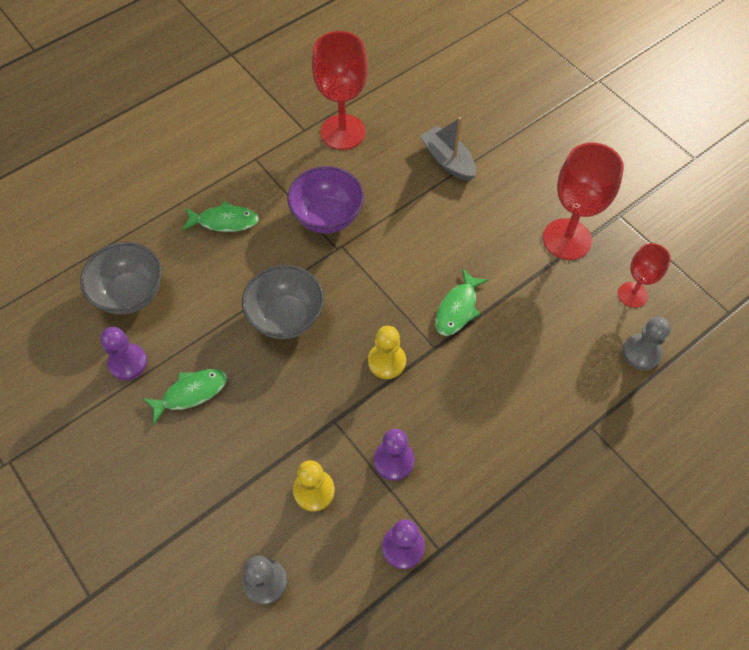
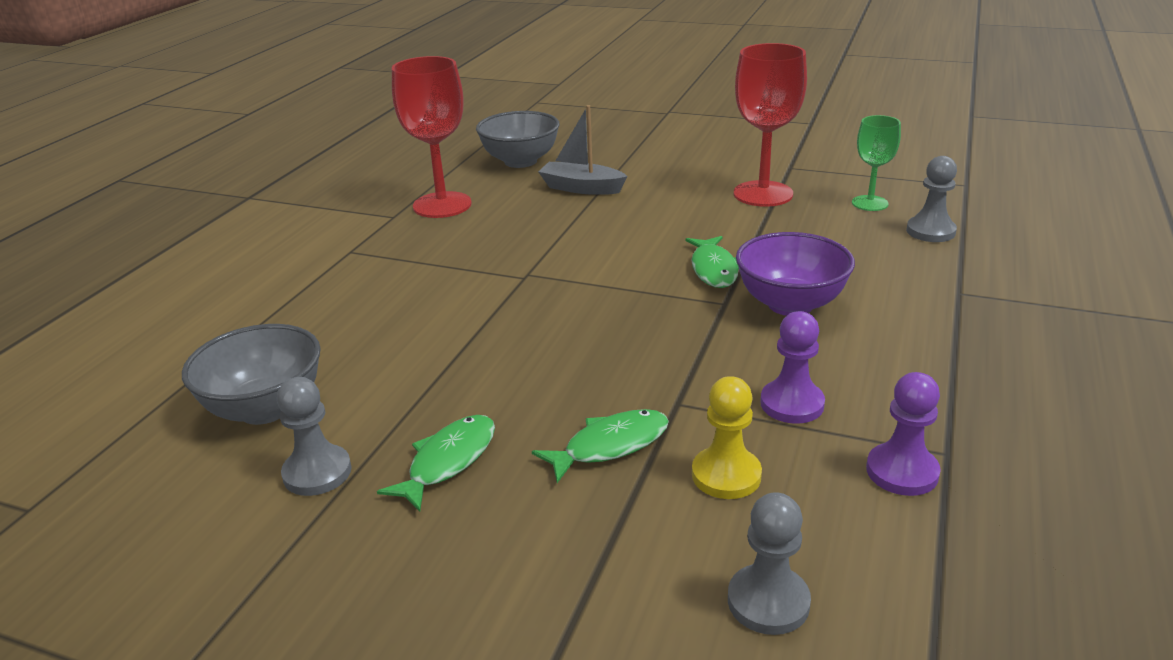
camera: 30 degrees left, 30 degrees down
(128, 362) = (317, 473): purple pawn -> grey pawn
(224, 221) = (354, 305): green fish -> green fish (610, 446)
(286, 317) = (517, 347): grey bowl -> grey bowl (520, 161)
(327, 217) = (486, 261): purple bowl -> purple bowl (790, 304)
(386, 361) = (683, 333): yellow pawn -> none
(632, 294) = (869, 203): red goblet -> green goblet

